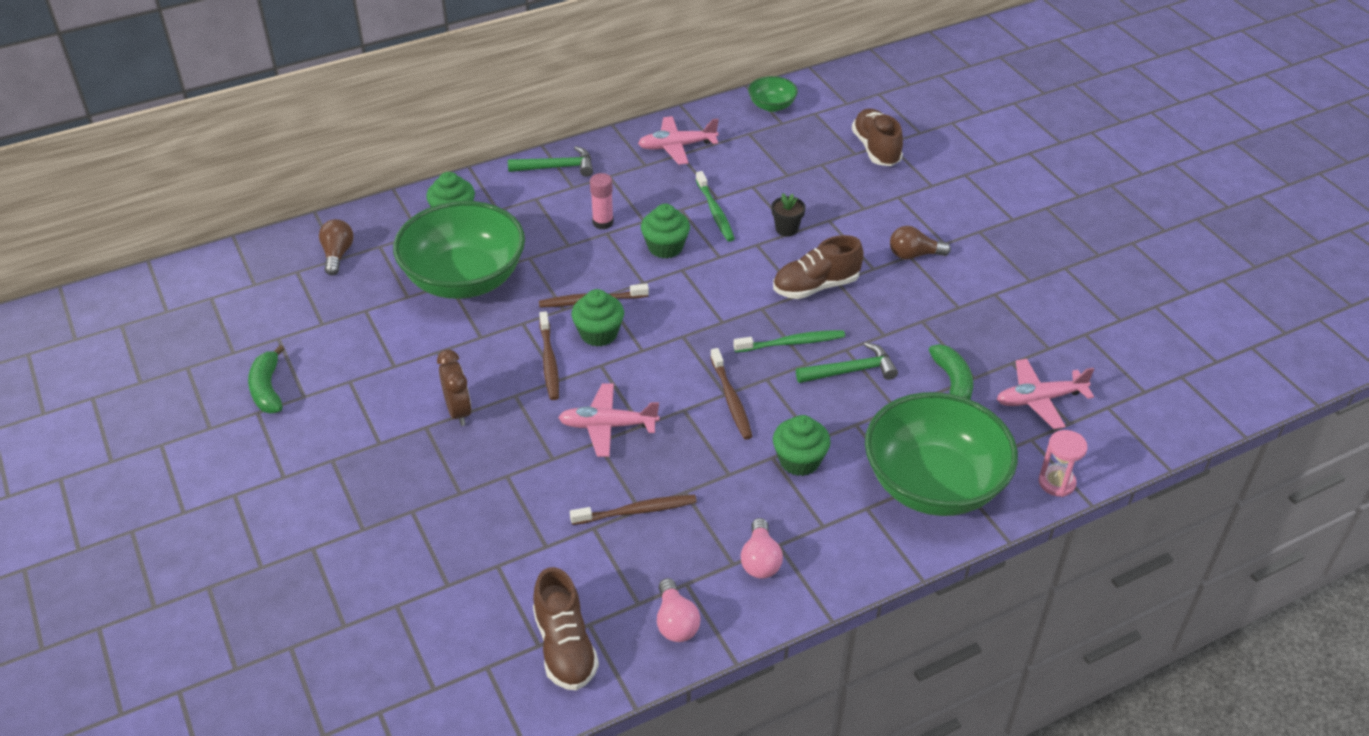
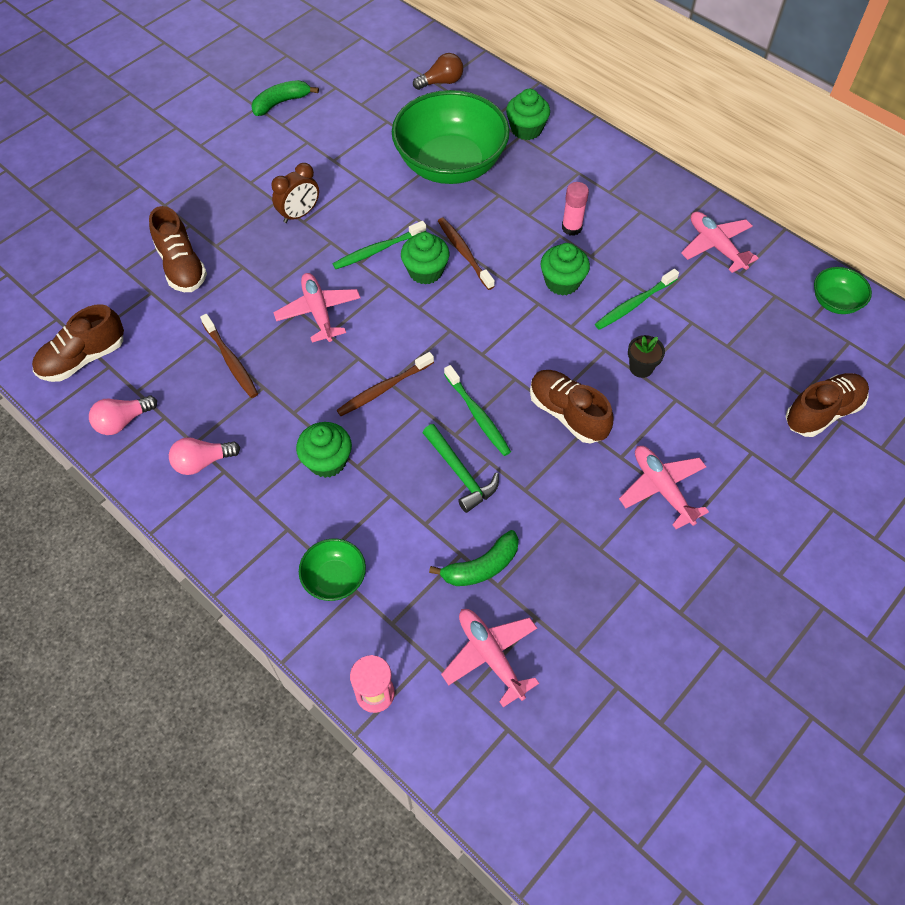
camera: 70 degrees right, 15 degrees up
(474, 529) = (182, 266): none -> brown shoe
(549, 362) = (377, 250): brown toothbrush -> green toothbrush
(557, 167) = (629, 172): green hammer -> none
(914, 255) = (662, 488): brown light bulb -> pink plane
(933, 484) = (334, 578): green bowl -> green bowl, size x0.44

